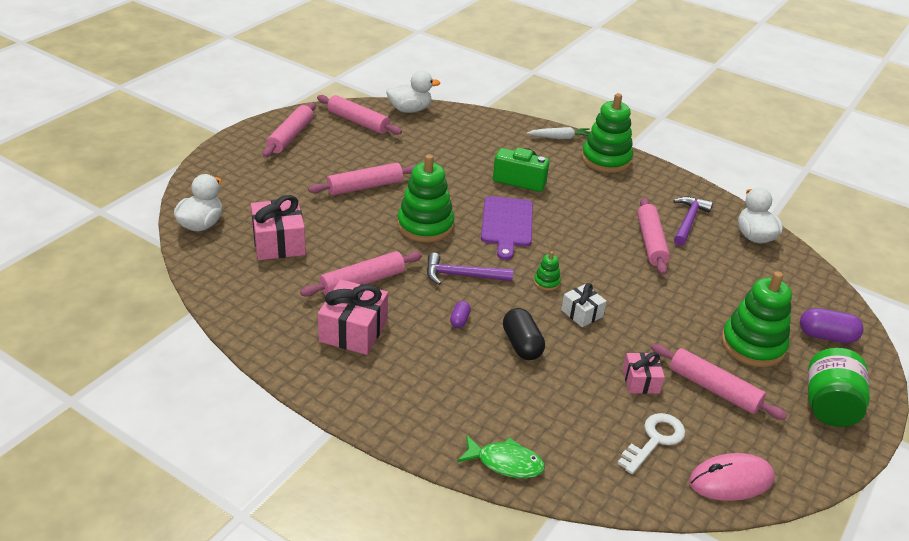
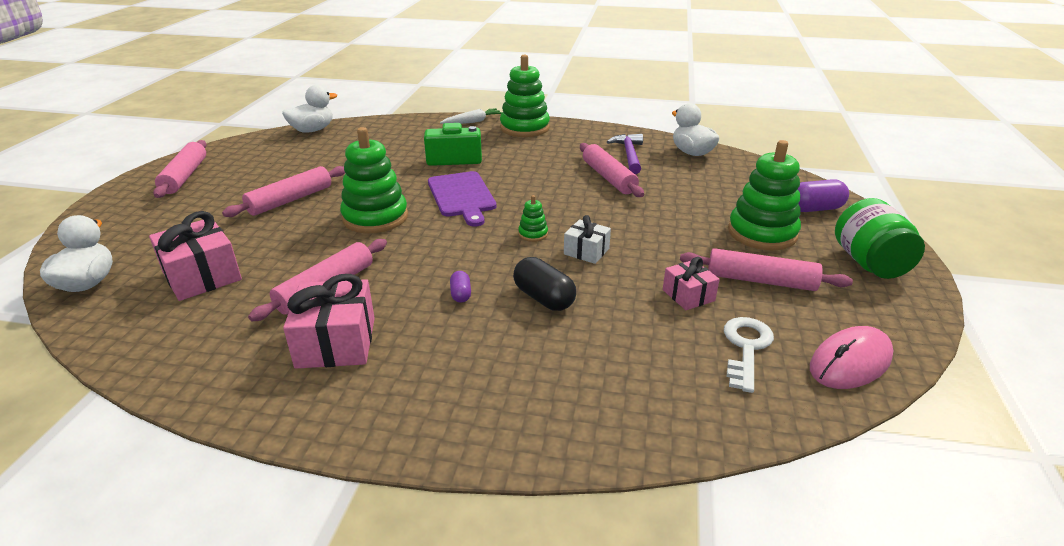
camera: 20 degrees left, 5 degrees down
(358, 122) = (260, 149): pink rolling pin -> none
(462, 275) = (440, 251): purple hammer -> none
(505, 463) = (605, 433): green fish -> none

